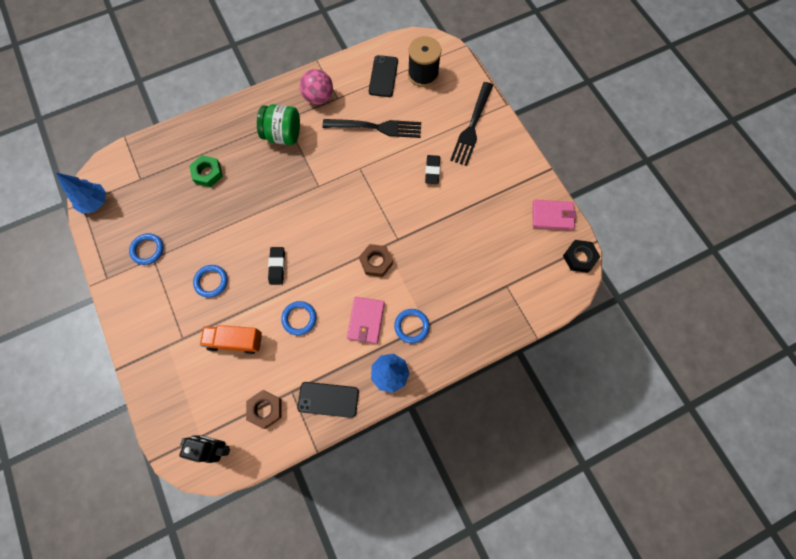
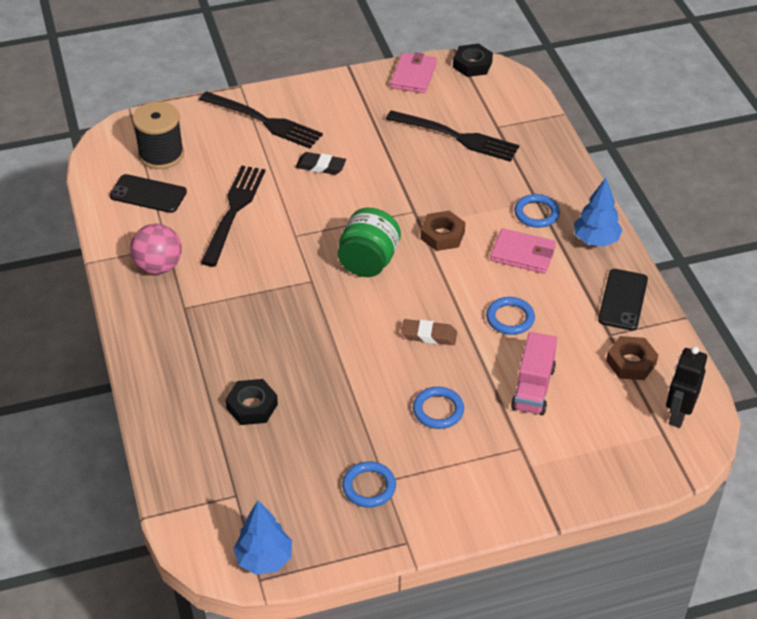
camera: 80 degrees left, 25 degrees down
(207, 173) = (252, 406): green nut -> black nut
(235, 341) = (533, 388): orange truck -> pink truck
(277, 266) = (429, 335): black eraser -> brown eraser
(283, 135) = (212, 312): green jar -> green jar (368, 261)
(487, 257) = (456, 137): none -> black fork

